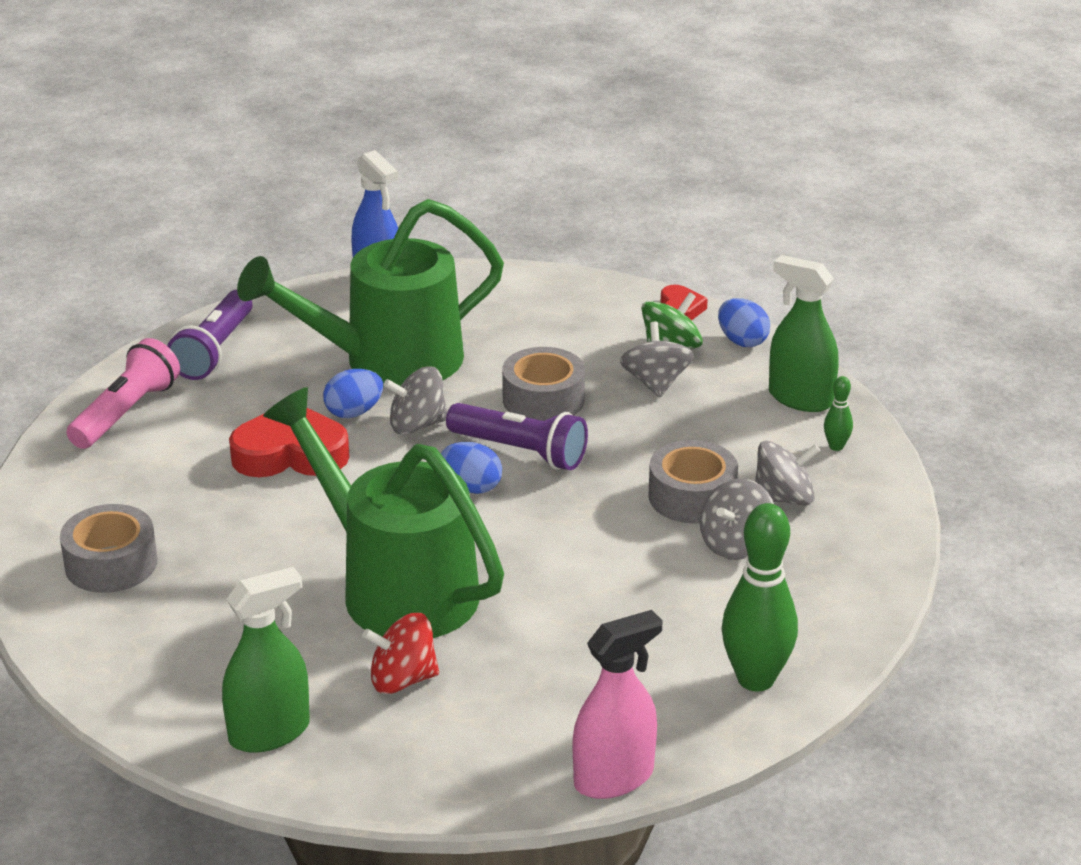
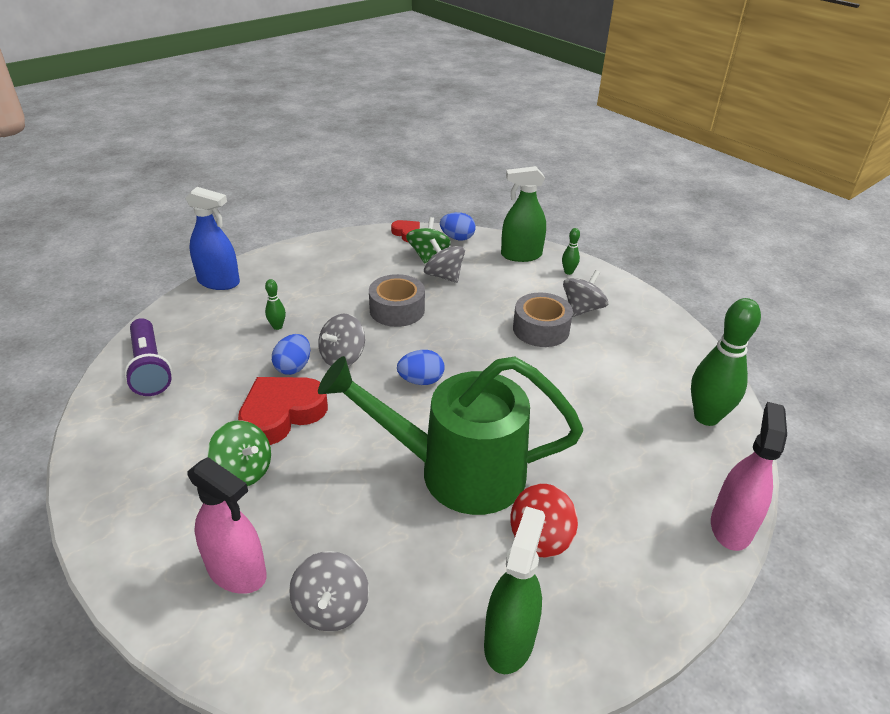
camera: 40 degrees left, 5 degrees up
(111, 564) = (237, 571): grey tape -> pink spray bottle
(126, 413) = (125, 442): pink flashlight -> none
(201, 487) = (244, 470): none -> green spinning top
(386, 362) = (277, 326): green watering can -> green bowling pin
(520, 452) = (422, 346): purple flashlight -> none
(735, 544) = (595, 345): grey spinning top -> grey spinning top (331, 607)

